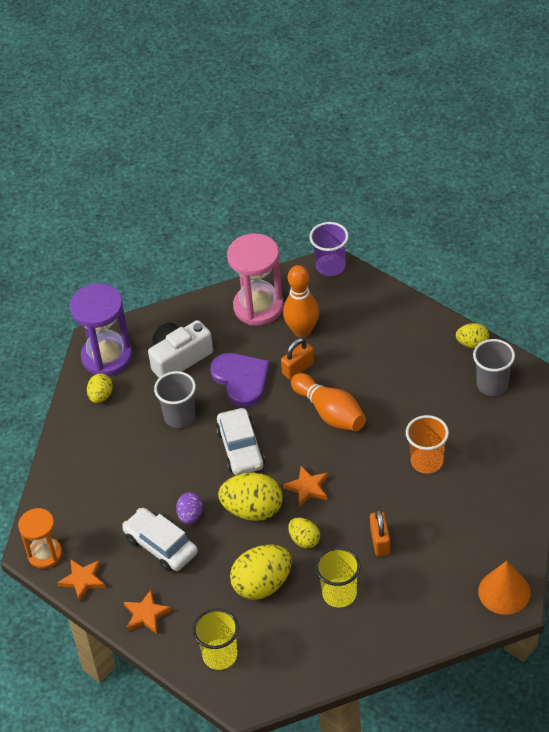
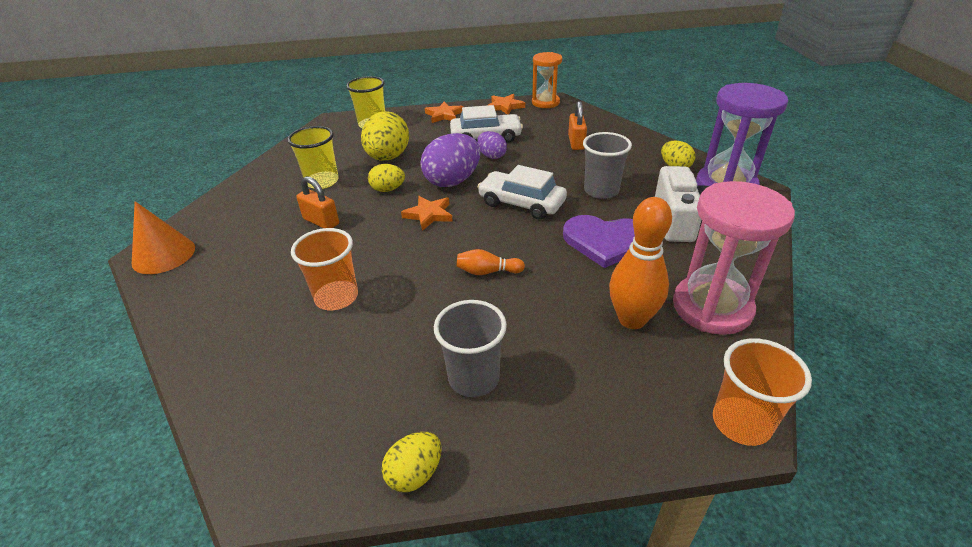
camera: 130 degrees right, 10 degrees down
(253, 510) = (452, 181): yellow egg -> purple egg
(298, 368) = (575, 284): orange padlock -> orange padlock (576, 143)
(330, 266) = (741, 423): purple cup -> orange cup
(330, 412) = (487, 272): orange bowling pin -> orange bowling pin, size x0.53
(492, 385) = (329, 434): grey cup -> grey cup (474, 378)

